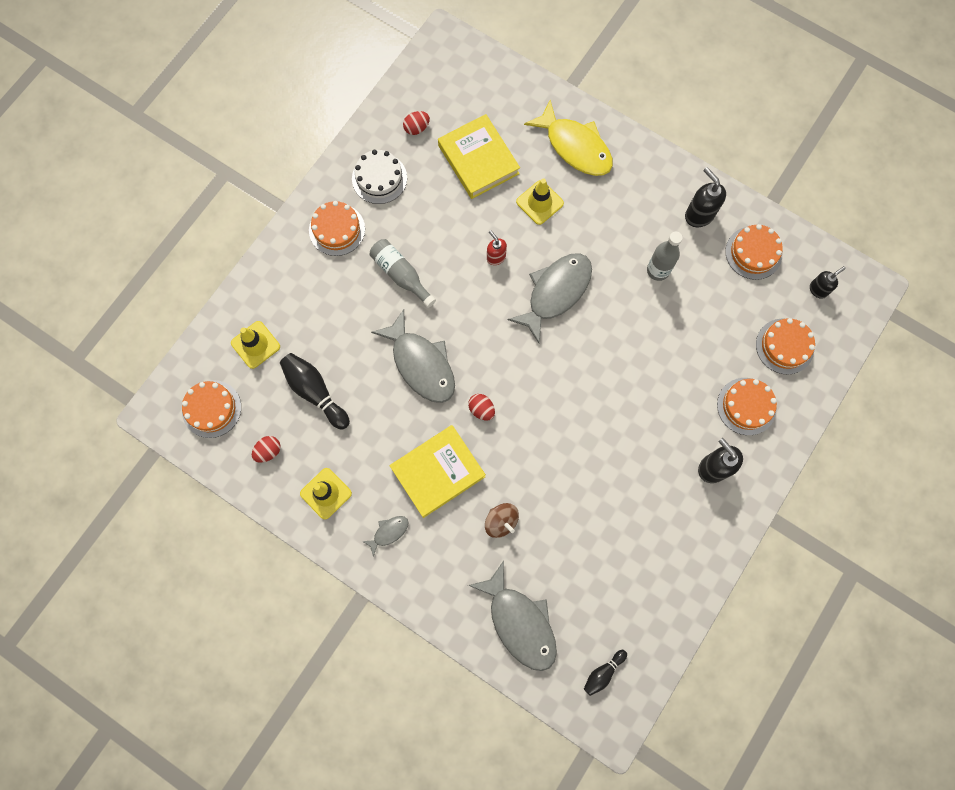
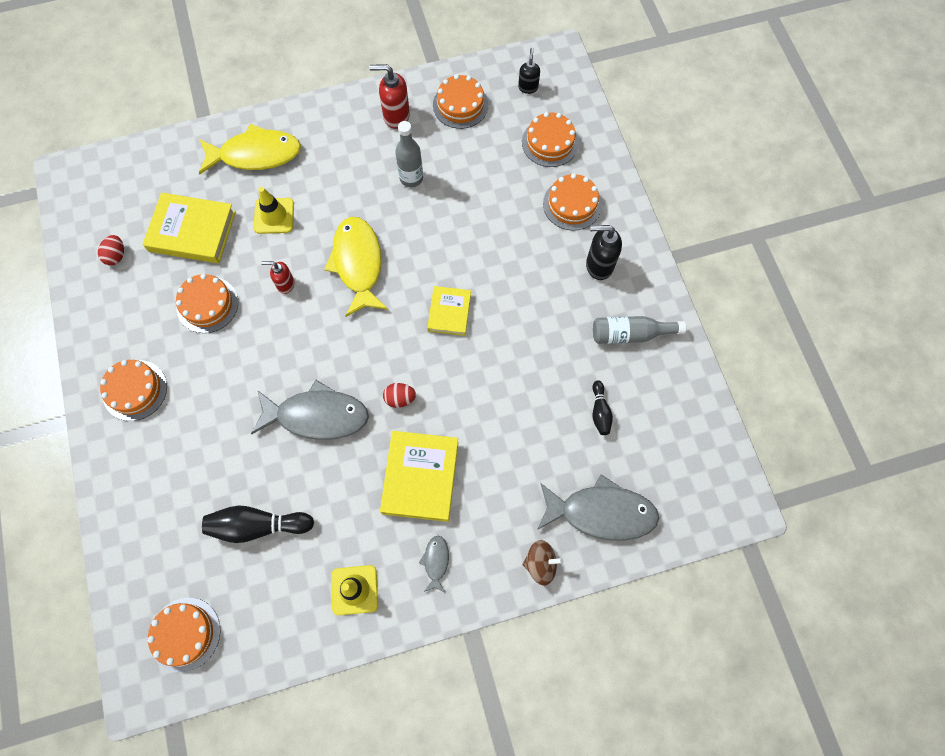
camera: 50 degrees left, 5 degrees down
(255, 345) = (165, 545): yellow traffic cone -> none
(268, 451) = (271, 612): red egg -> none
(379, 178) = (127, 319): white cake -> none
(401, 275) = (226, 370): grey bottle -> grey bottle (630, 334)
(435, 219) = (207, 304): none -> orange cake
(501, 521) = (506, 459): brown spinning top -> brown spinning top (540, 564)
(555, 293) = (358, 264): grey fish -> yellow fish
(576, 389) = (449, 312): none -> yellow book
(603, 672) = (694, 479): black bowling pin -> black bowling pin (600, 411)
(699, 215) = (396, 116): black soap dispenser -> red soap dispenser

